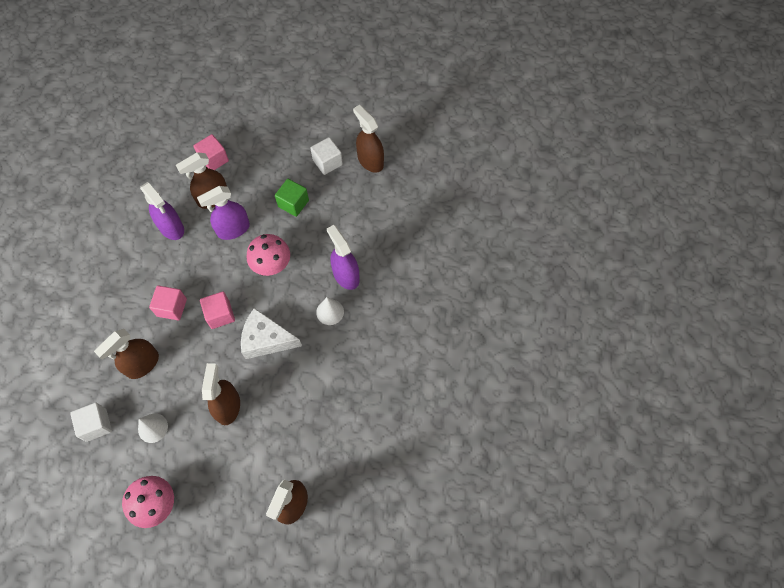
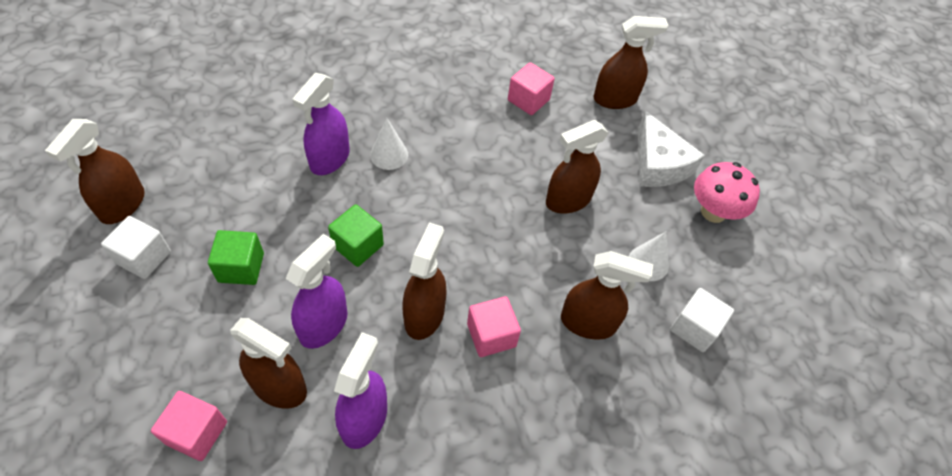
camera: 125 degrees left, 10 degrees down
(206, 280) = (424, 315): none -> brown spray bottle
(220, 315) = (464, 269): pink cube -> pink cube (528, 100)
(233, 229) = (324, 325): purple spray bottle -> purple spray bottle turned 90 degrees counterclockwise
(266, 339) = (464, 202): white cheese -> white cheese (658, 164)
(272, 265) = (358, 245): pink mushroom -> green cube

